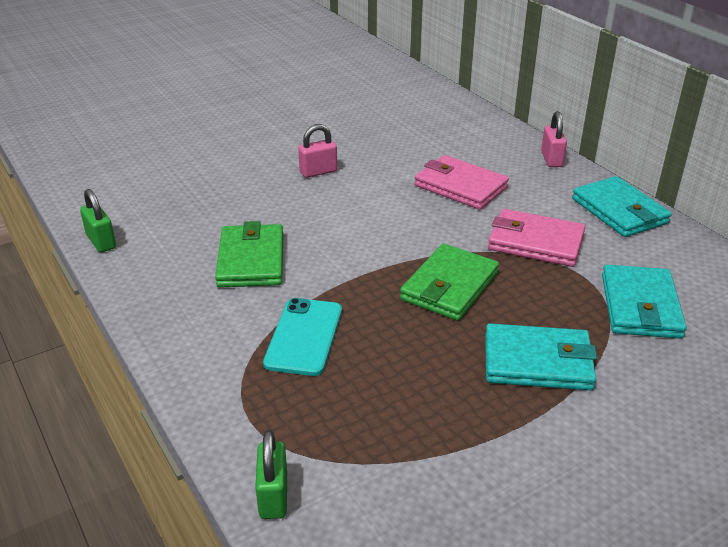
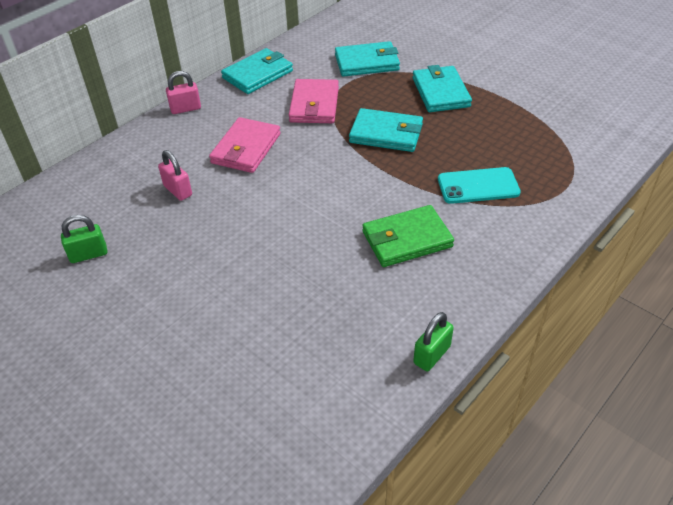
camera: 105 degrees left, 10 degrees up
(273, 496) = (608, 164): green padlock -> green padlock (88, 254)
(318, 172) = (245, 238): pink padlock -> pink padlock (178, 190)
(449, 286) = (386, 134): green wallet -> turquoise wallet

